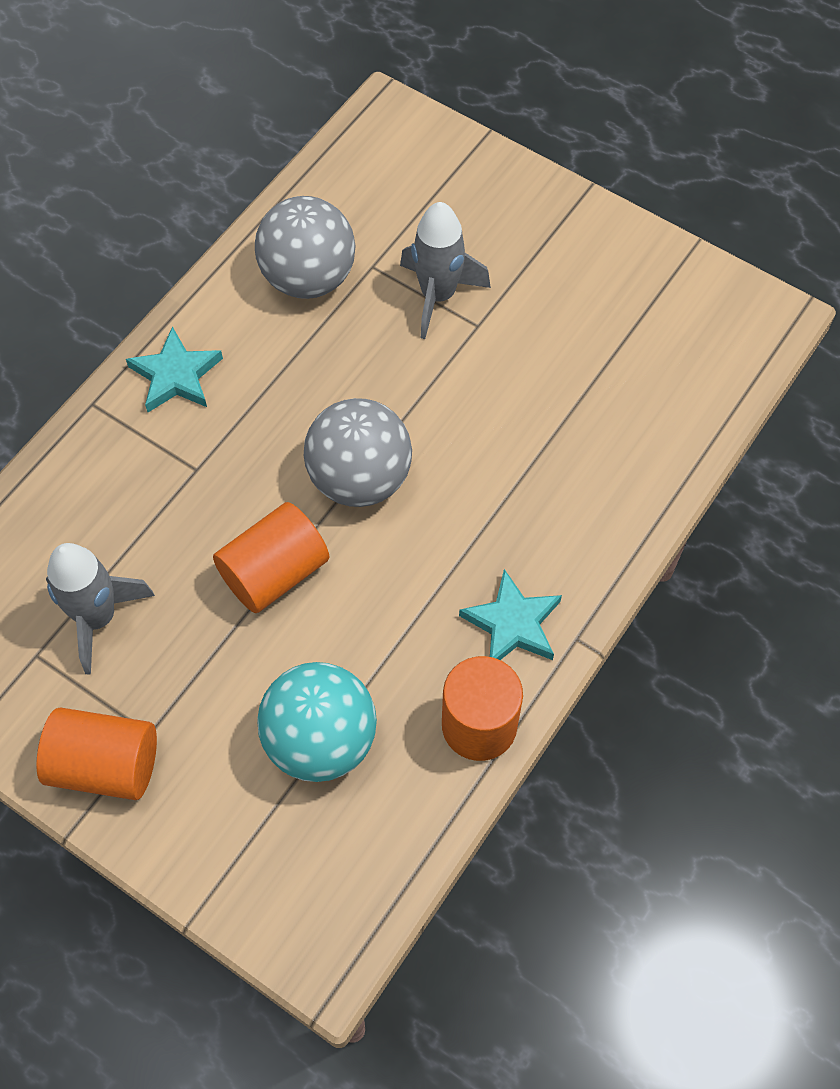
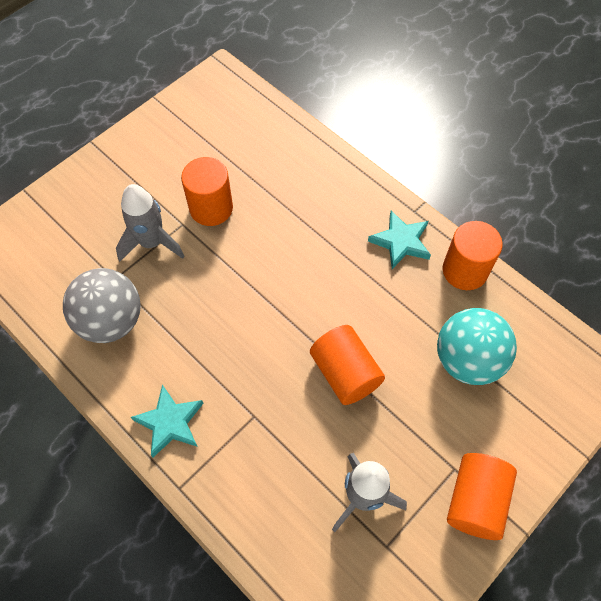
camera: 80 degrees left, 0 degrees up
(360, 478) = (283, 311): grey ball -> none
(513, 355) = (211, 208): none -> orange cylinder

